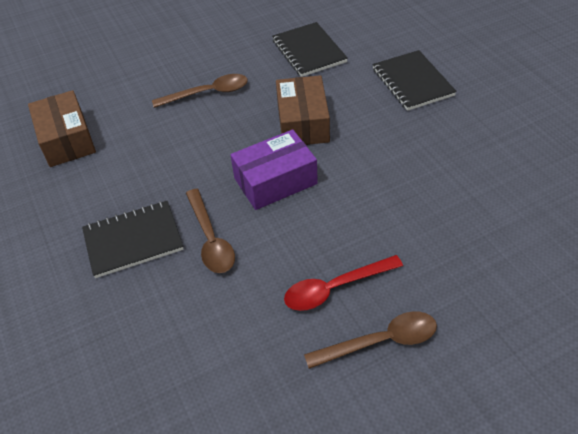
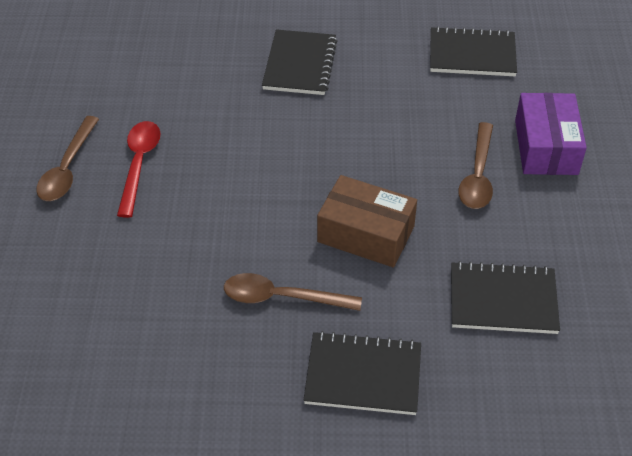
camera: 115 degrees right, 0 degrees up
(67, 140) = (472, 54): brown box -> black notebook
(210, 239) = (260, 109): brown spoon -> brown spoon (282, 297)
(275, 181) = (295, 177): purple box -> purple box (546, 147)

